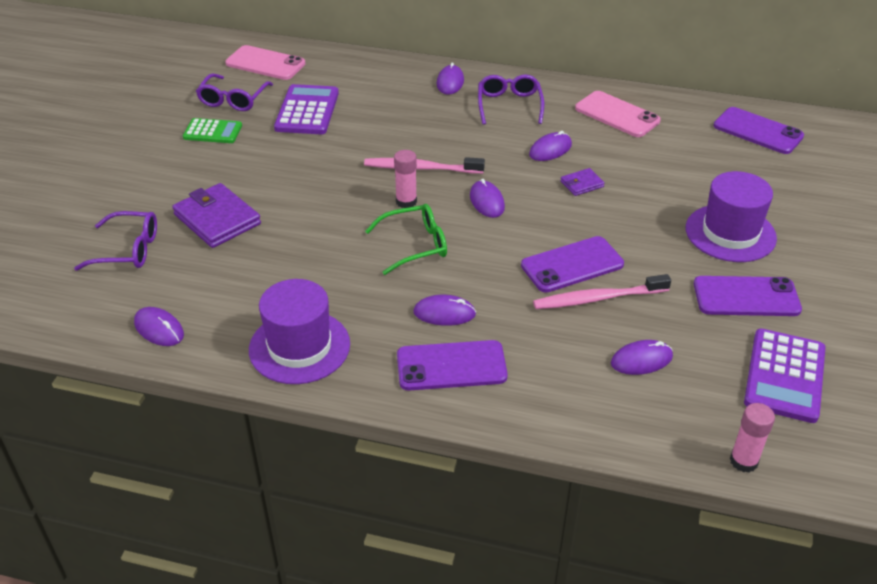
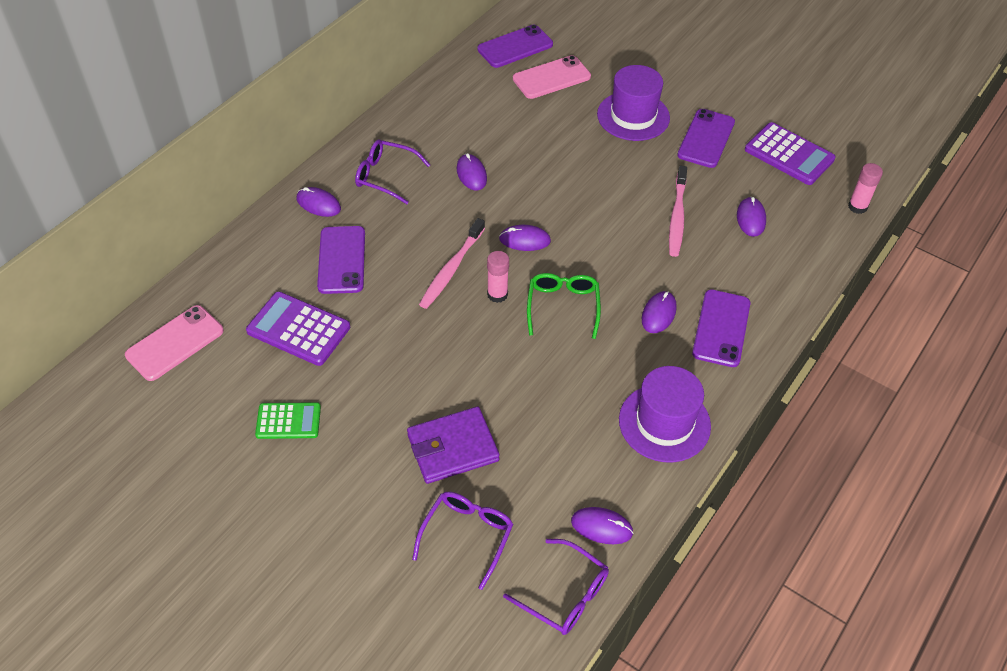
camera: 70 degrees left, 10 degrees up
(159, 329) = (601, 527): purple mouse -> purple mouse turned 45 degrees clockwise
(213, 132) = (288, 421): green calculator -> green calculator turned 60 degrees clockwise
(233, 100) = (234, 390): purple glasses -> purple glasses (566, 595)
(572, 265) = (632, 217): purple phone -> purple phone (341, 260)
(581, 184) = (531, 173): purple wallet -> none
(617, 115) = (444, 114): pink phone -> pink phone (551, 78)

